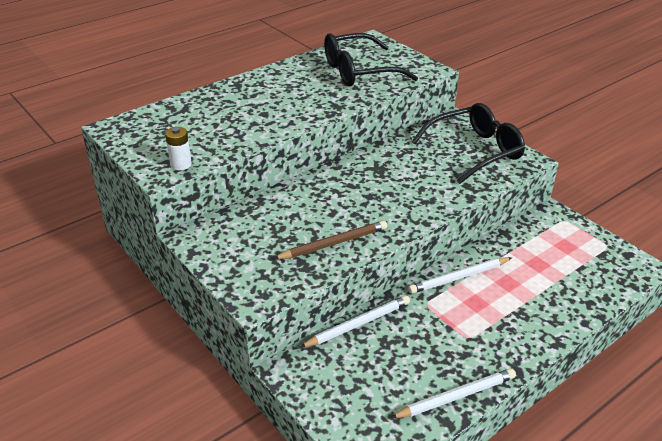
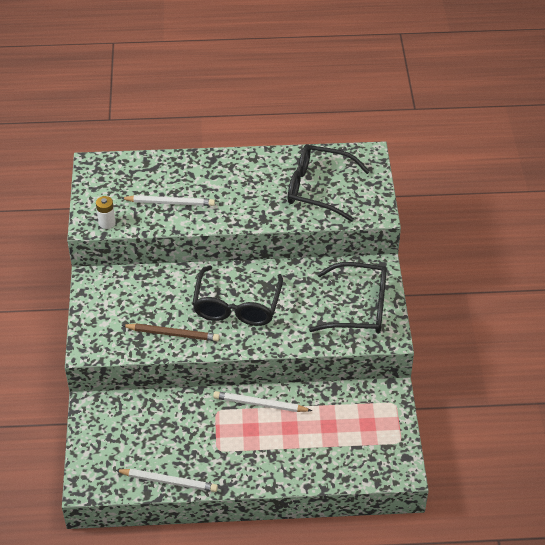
camera: 35 degrees right, 10 degrees up
(358, 324) = (159, 400): white pencil -> white pencil (170, 203)
(369, 194) = (237, 306): none -> black glasses

